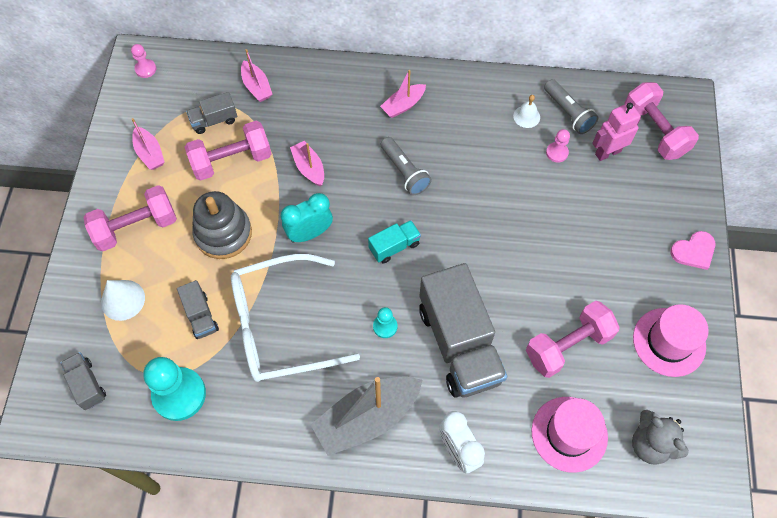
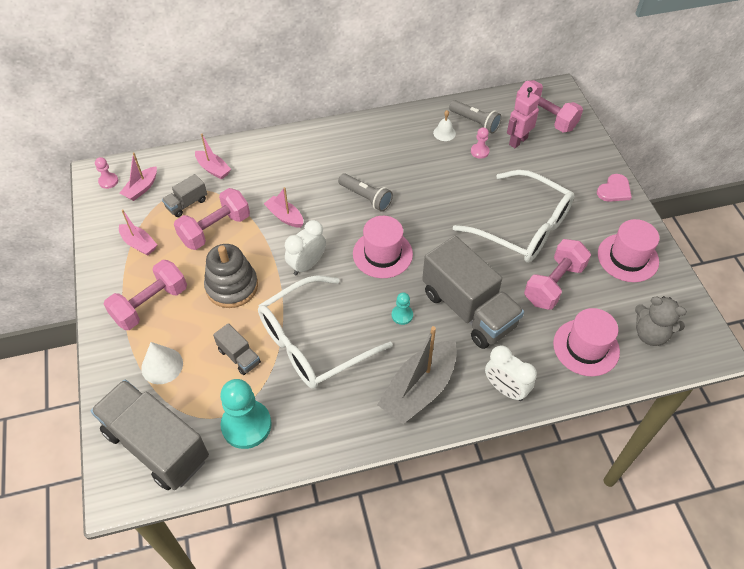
camera: 20 degrees left, 10 degrees down
(87, 384) = (157, 445): grey truck -> grey truck, size x2.20
(309, 233) = (307, 265): turquoise clock -> white clock
(394, 246) = (382, 254): turquoise truck -> pink hat
(403, 105) = (343, 150): pink boat -> pink boat (141, 188)
(564, 264) = (523, 227): none -> white glasses

